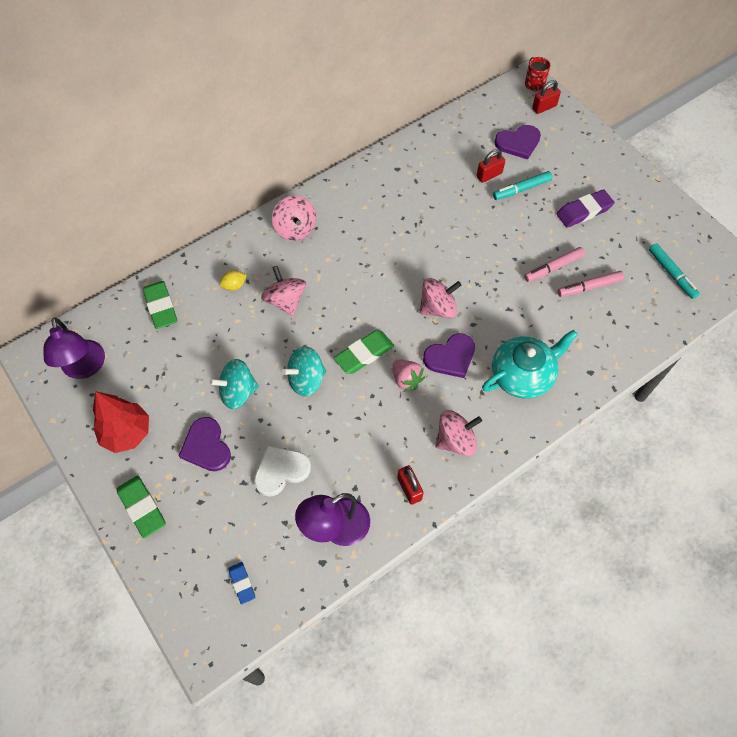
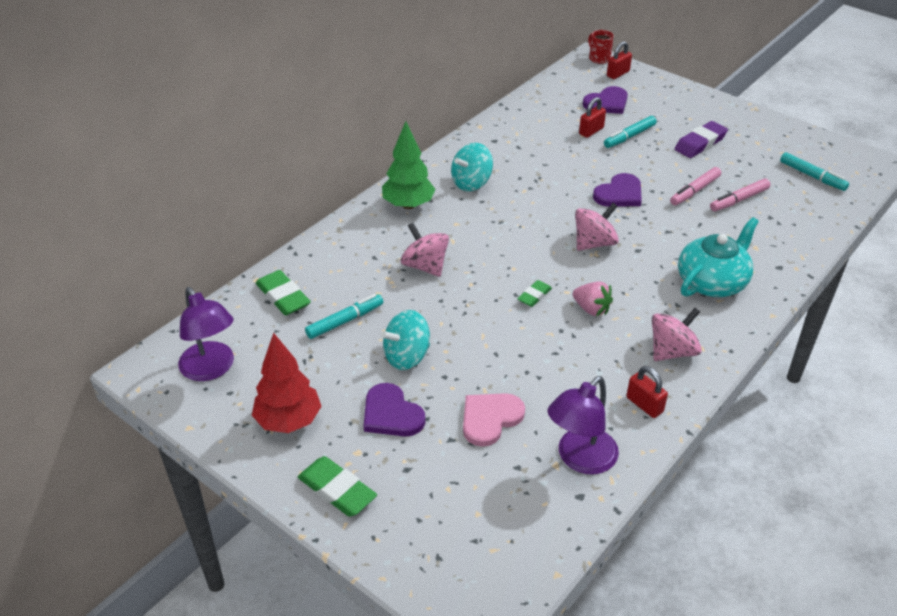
camera: 15 degrees left, 20 degrees down
(201, 344) = (345, 321): none -> turquoise marker
(234, 285) = (361, 263): yellow lemon -> none
(242, 583) = (494, 539): blue eraser -> none
(281, 471) = (490, 419): white heart -> pink heart
(295, 229) = (408, 205): pink spinning top -> green tree
(306, 380) = (481, 330): turquoise spinning top -> turquoise spinning top (471, 183)
(364, 354) = (534, 296): green eraser -> green eraser, size x0.59
(450, 357) = (629, 281): purple heart -> purple heart (619, 194)

